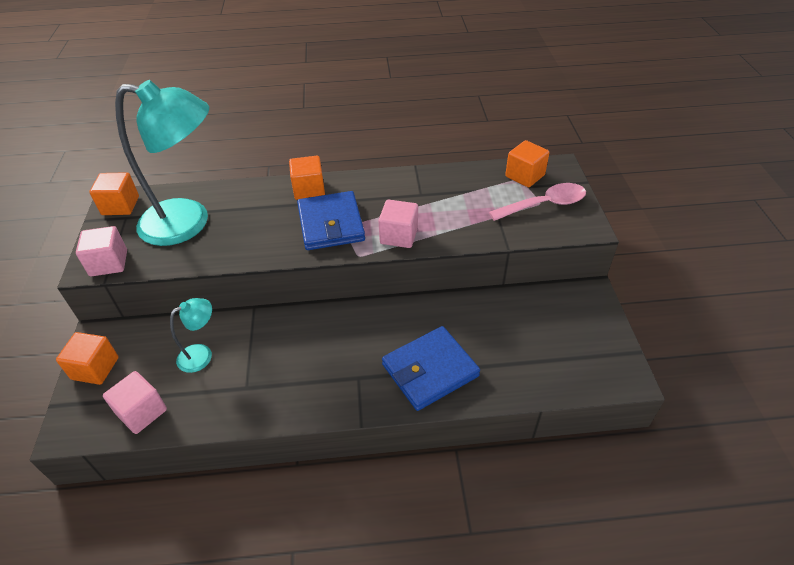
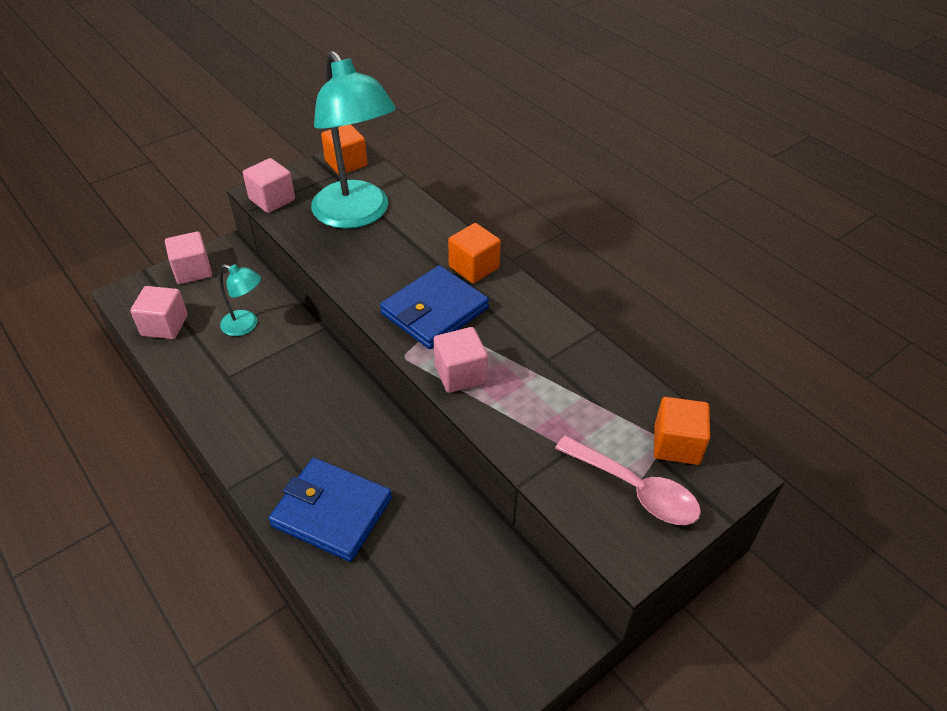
camera: 55 degrees right, 0 degrees up
(95, 368) = (192, 271): orange cube -> pink cube

